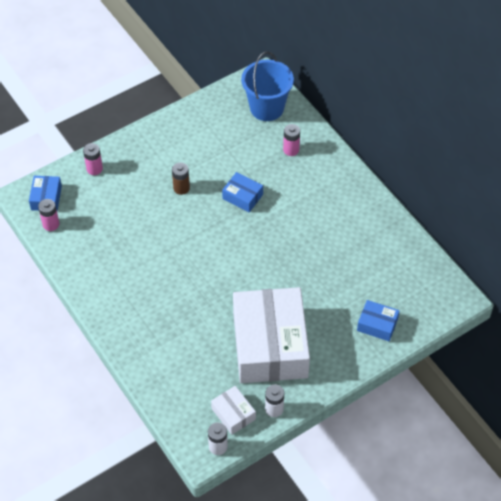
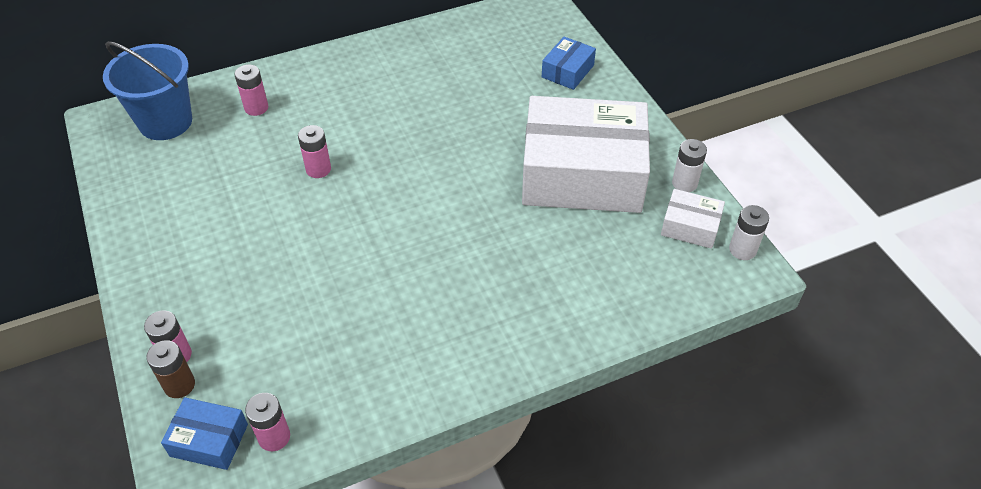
camera: 80 degrees left, 5 degrees down
(181, 188) = (271, 238): brown battery -> brown battery (179, 385)
(233, 414) = (690, 226): white box -> white box turned 45 degrees clockwise
(242, 197) = (318, 169): blue box -> pink battery

